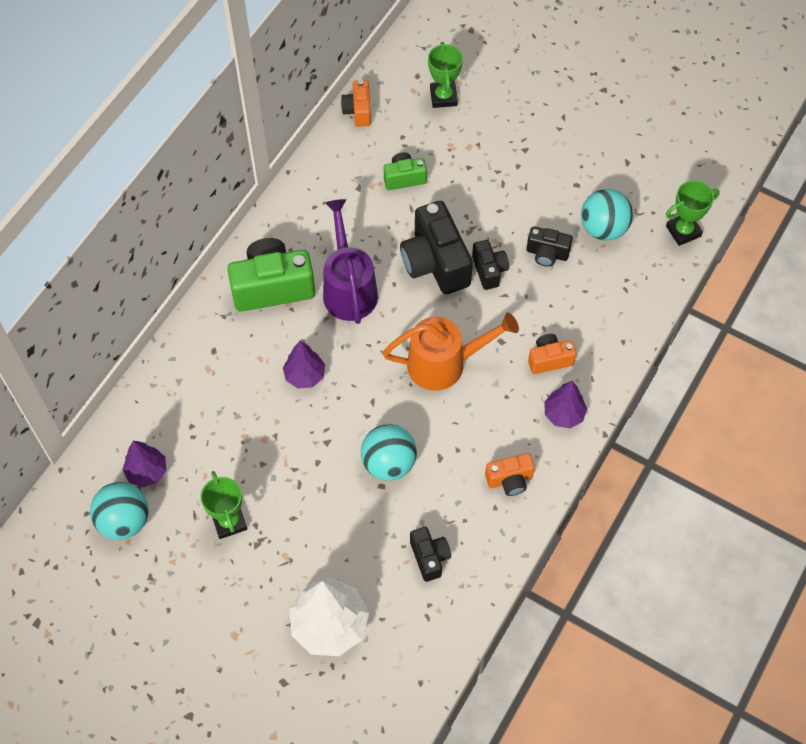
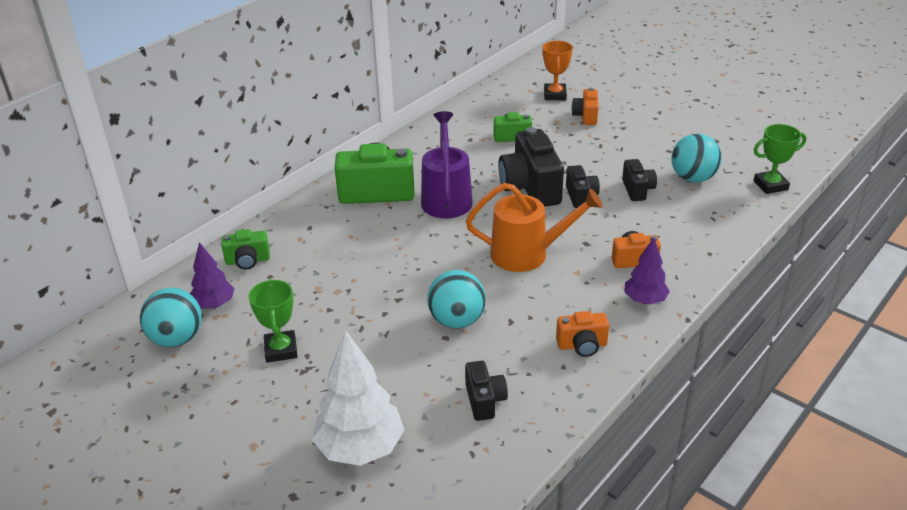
camera: 10 degrees right, 25 degrees down
(163, 407) = (248, 261): none -> green camera
(305, 375) = (389, 251): purple tree -> none
(358, 111) = (480, 98): orange camera -> orange camera (586, 116)
(443, 97) = (555, 95): green trophy -> orange trophy
(547, 254) = (637, 190): black camera -> black camera turned 120 degrees counterclockwise

